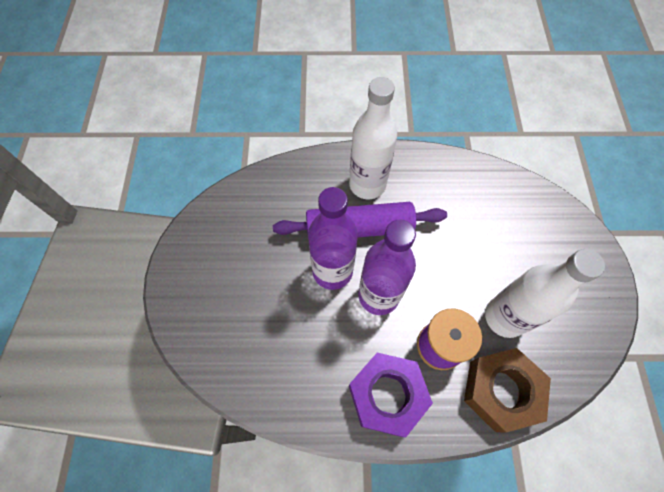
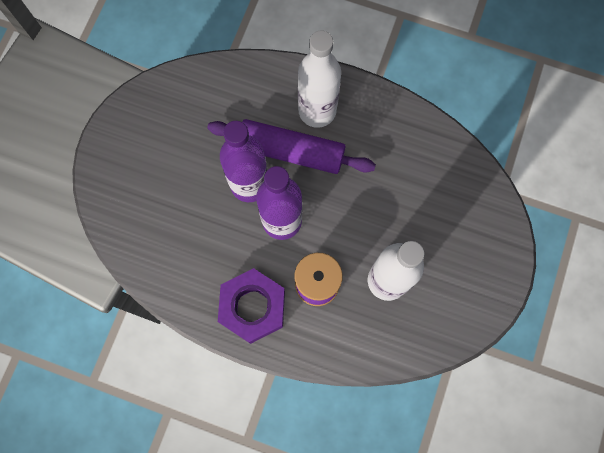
camera: 20 degrees right, 10 degrees up
(500, 391) = (351, 339): brown nut -> none

